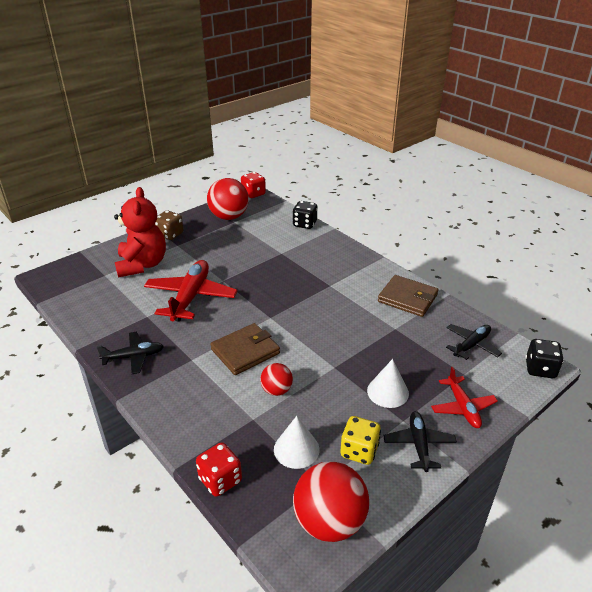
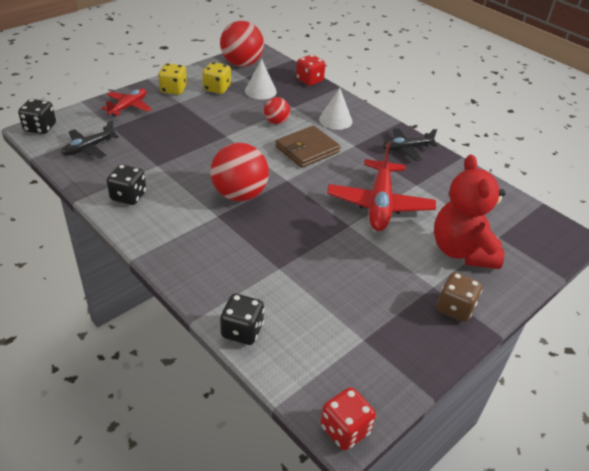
camera: 175 degrees right, 5 degrees up
(229, 217) = (375, 352): red ball -> red ball (239, 194)
(387, 392) = (184, 118): white cone -> white cone (335, 120)
(407, 298) = (128, 196): brown wallet -> black dice
(419, 444) = (173, 90): black plane -> yellow dice
(462, 407) = (128, 107): red plane -> red plane turned 45 degrees clockwise

